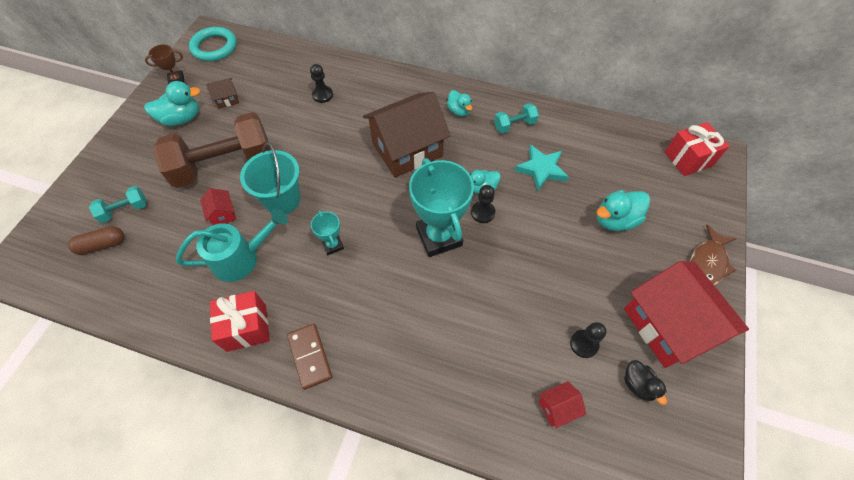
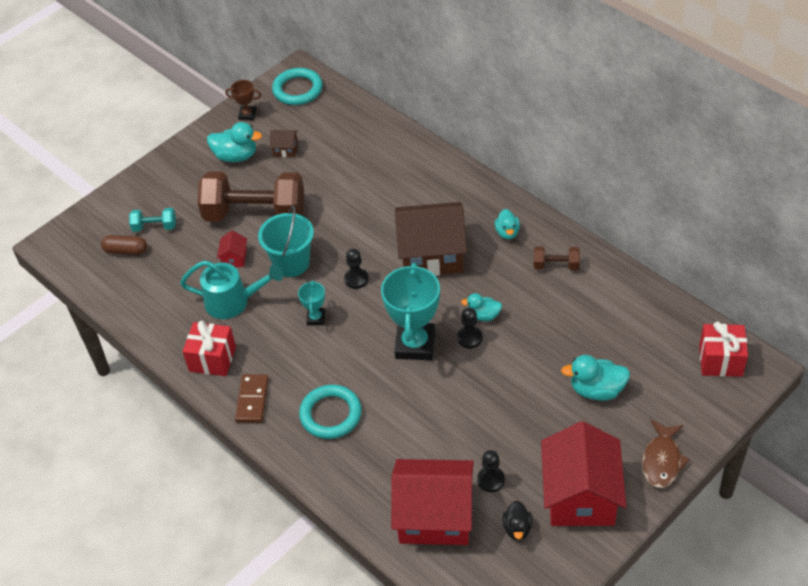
camera: 30 degrees right, 10 degrees down
(322, 95) = (379, 173): black pawn -> black pawn (356, 279)
(398, 339) = (331, 414): none -> turquoise ring
(514, 125) = (556, 265): turquoise dumbbell -> brown dumbbell
(541, 169) = (554, 318): turquoise star -> none
(557, 407) = (434, 516): red house -> red house, size x2.45
(707, 263) = (662, 460): brown fish -> brown fish turned 45 degrees counterclockwise

